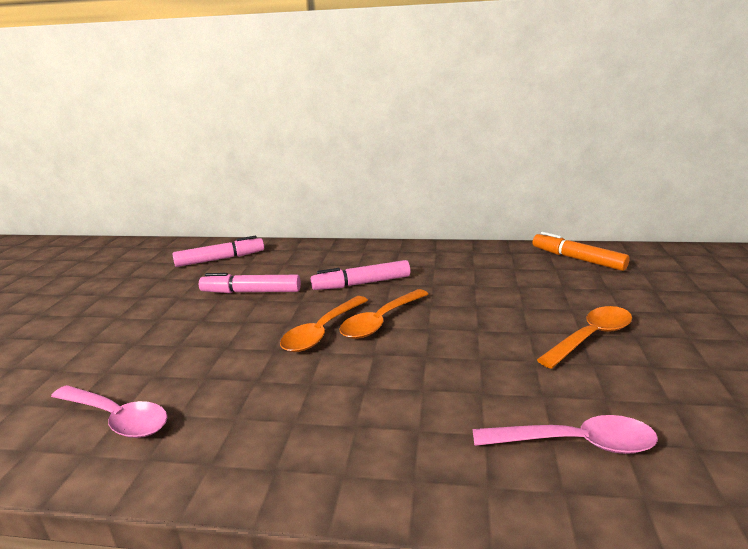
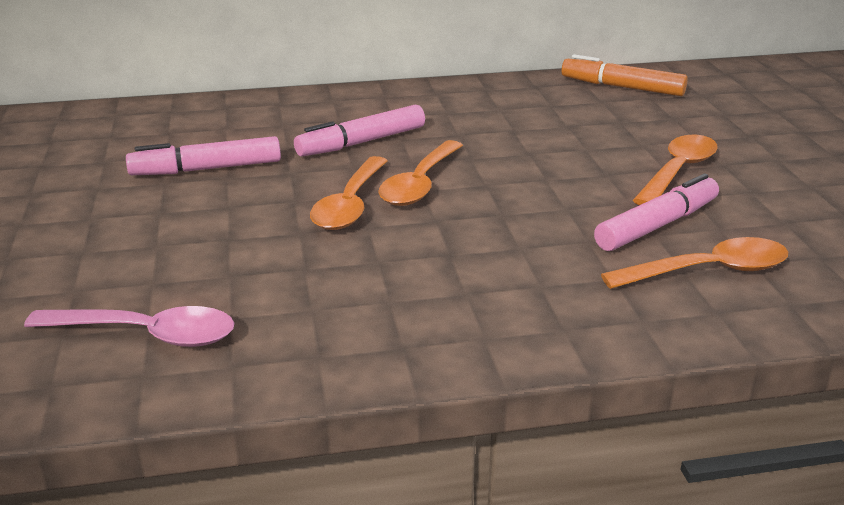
camera: 20 degrees left, 5 degrees up
(220, 259) = (116, 131): pink marker -> pink marker (657, 225)
(575, 443) = (708, 271): pink spoon -> orange spoon

